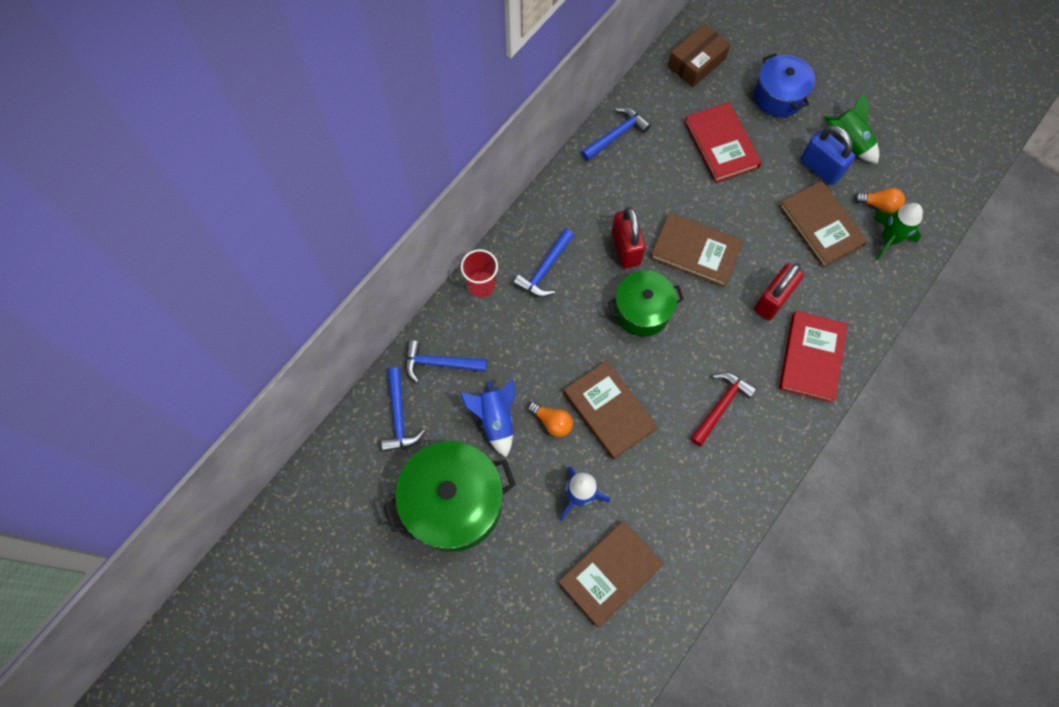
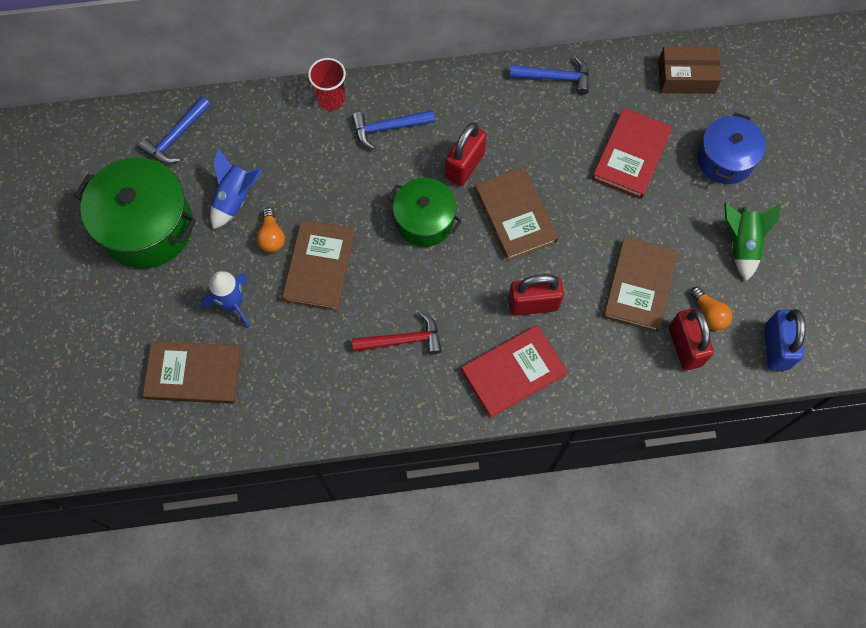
camera: 45 degrees right, 0 degrees up
(439, 363) = (242, 126): blue hammer -> none
(820, 168) = (693, 243): blue padlock -> blue padlock (775, 347)
(889, 239) = (685, 346): green rocket -> red padlock

